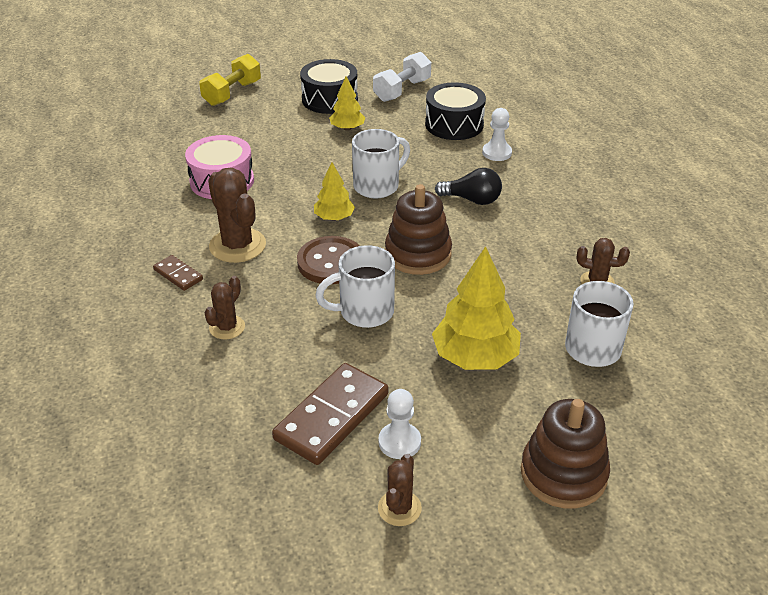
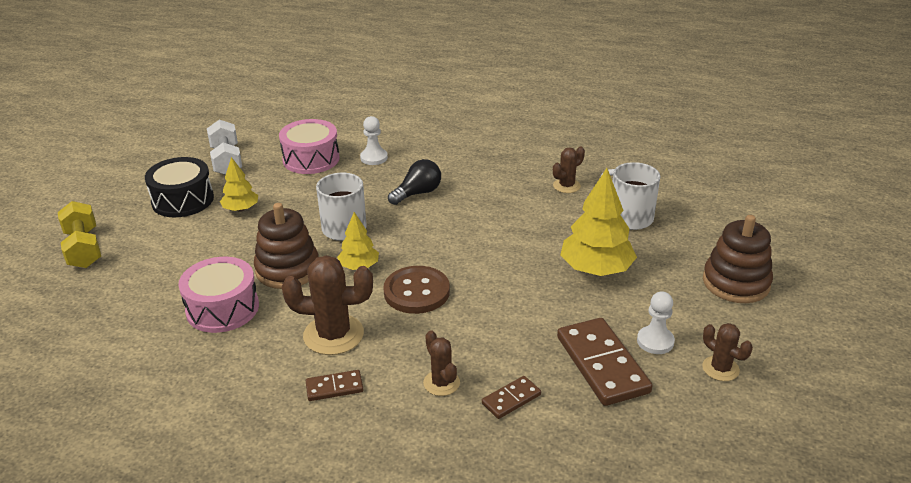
camera: 55 degrees left, 5 degrees down
(238, 376) = (511, 399): none -> brown domino
(364, 312) = (496, 299): white mug -> none
(418, 254) = (454, 245): brown stacking toy -> brown stacking toy (287, 269)
(454, 124) = (311, 159): black drum -> pink drum

